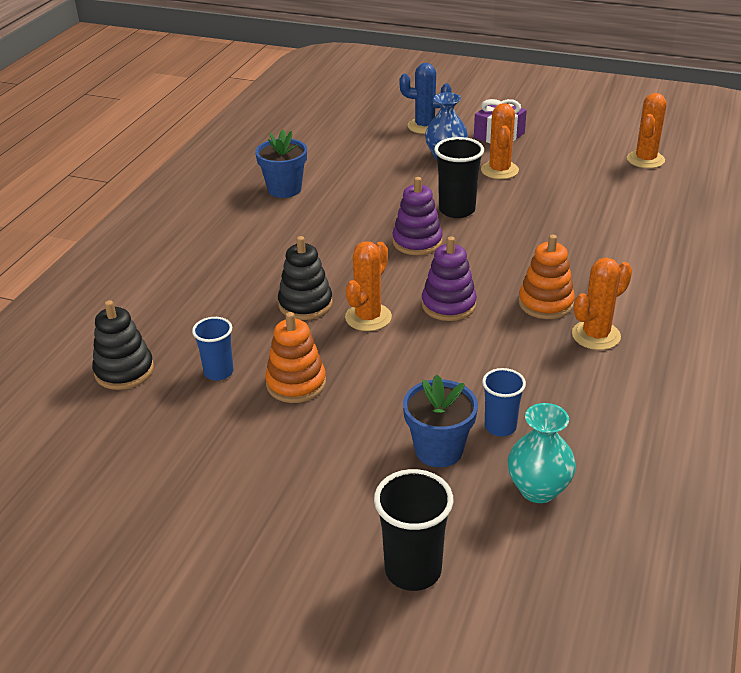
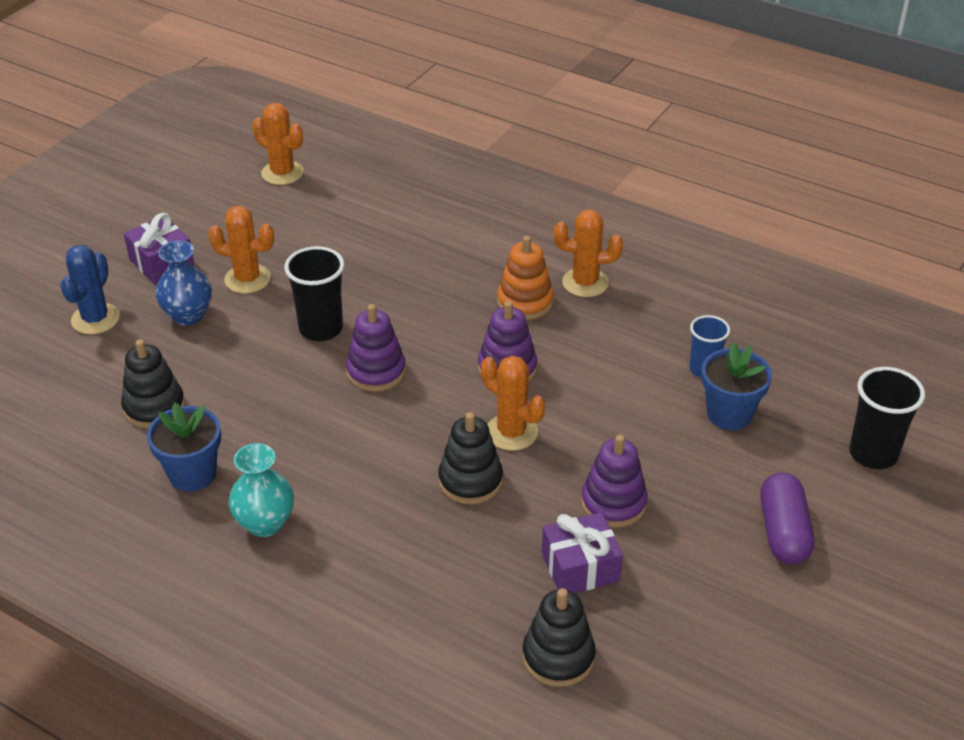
camera: 80 degrees left, 5 degrees up
(218, 372) = (580, 567): blue cup -> purple gift
(280, 498) = (783, 532): none -> purple capsule
(296, 383) = (613, 503): orange stacking toy -> purple stacking toy
(344, 163) = (154, 407): none -> black stacking toy
(538, 489) = (785, 363): turquoise vase -> turquoise vase (265, 523)
(596, 335) = (585, 283): orange cactus -> orange cactus turned 60 degrees counterclockwise

